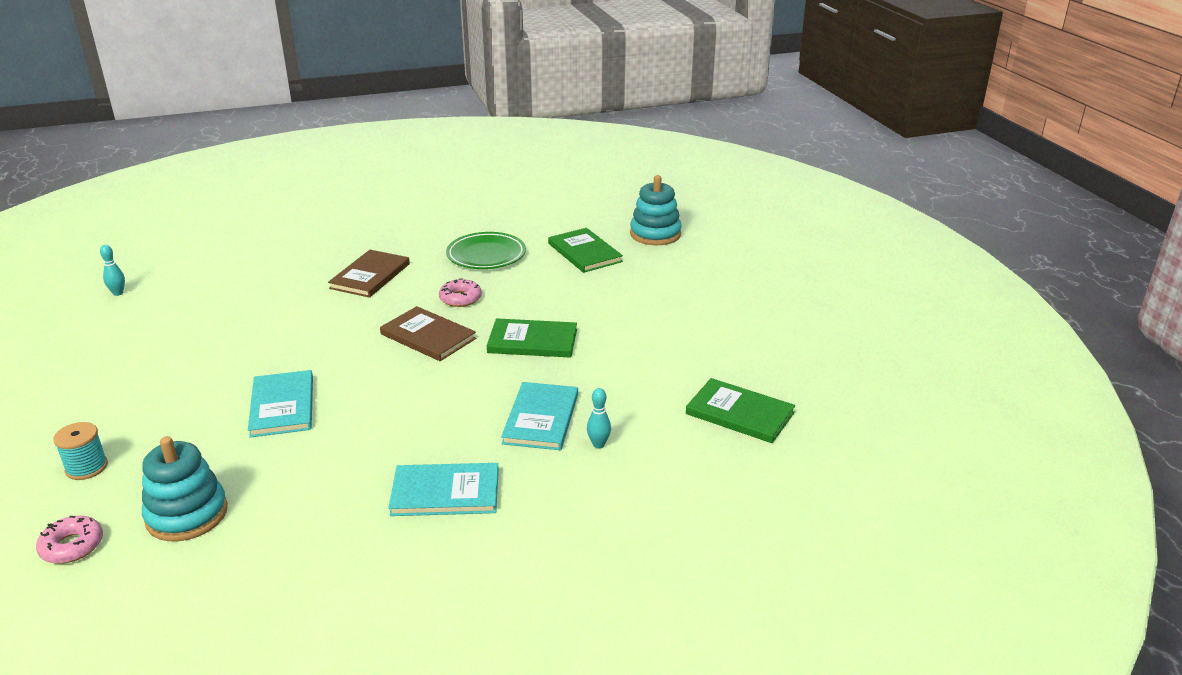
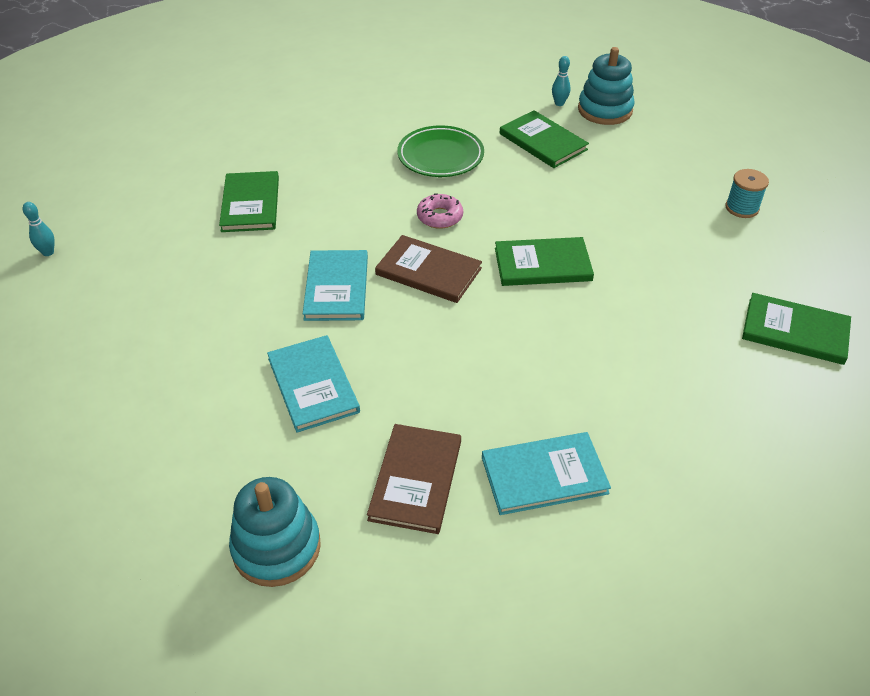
camera: 10 degrees left, 15 degrees up
(72, 546) = (165, 611): pink donut -> none
(86, 467) = (129, 500): turquoise spool -> turquoise spool (742, 208)
(302, 275) = (250, 204): none -> green book
(370, 276) = (327, 197): brown book -> brown book (416, 480)
(541, 418) = (598, 364): turquoise book -> turquoise book (336, 287)
(598, 444) = (673, 390): turquoise bowling pin -> turquoise bowling pin (559, 103)

